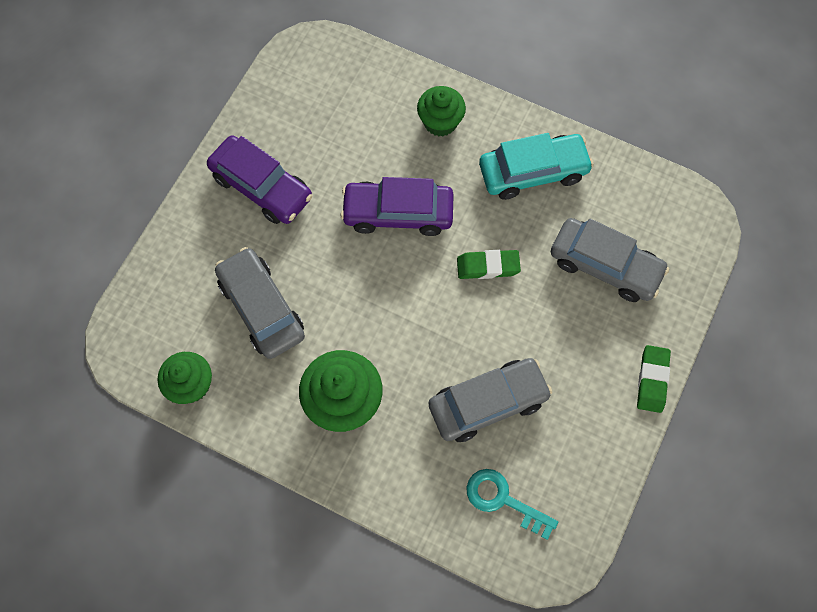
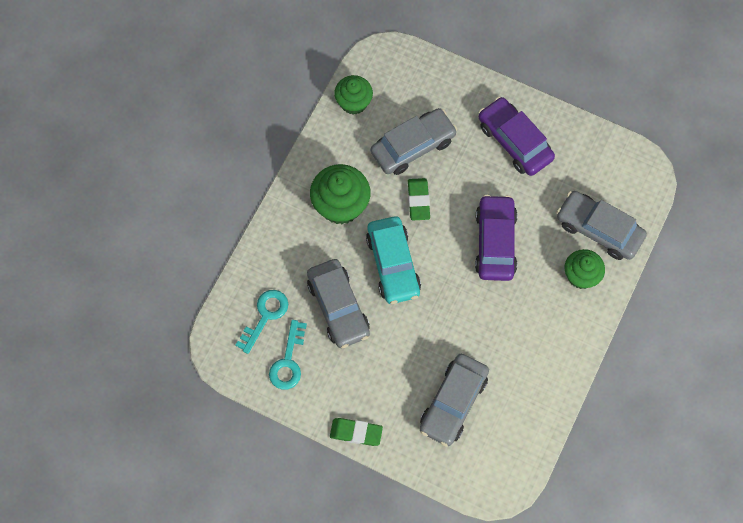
camera: 90 degrees right, 0 degrees up
(261, 187) = (514, 141): purple car -> purple car turned 105 degrees clockwise
(382, 100) = (599, 229): none -> grey car
(488, 266) = (450, 310): green eraser -> green eraser (418, 200)
(533, 172) = (537, 349): turquoise car -> turquoise car (393, 264)
(564, 467) = (288, 361): none -> turquoise key

